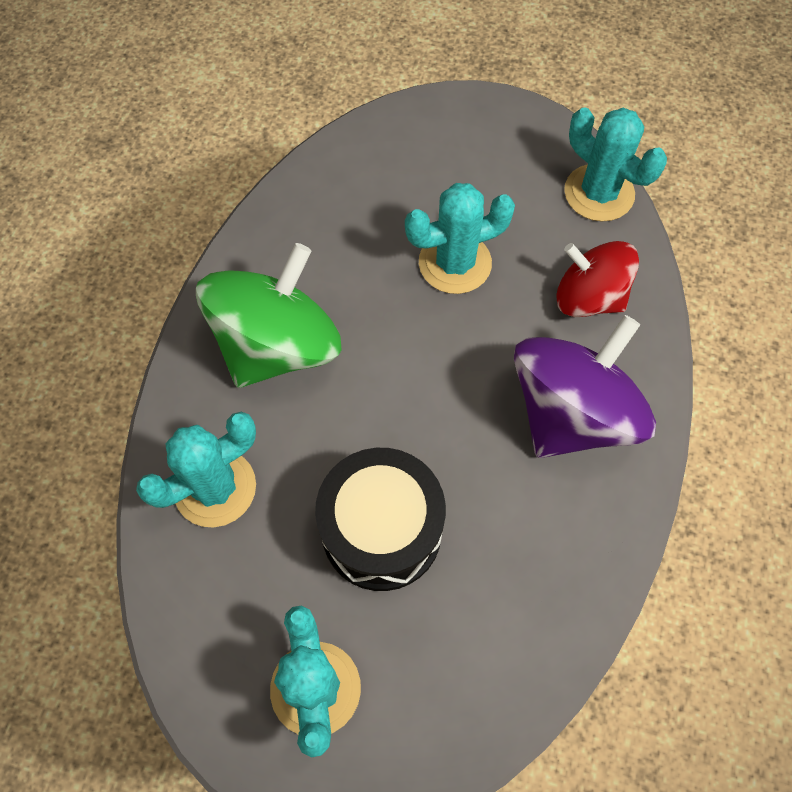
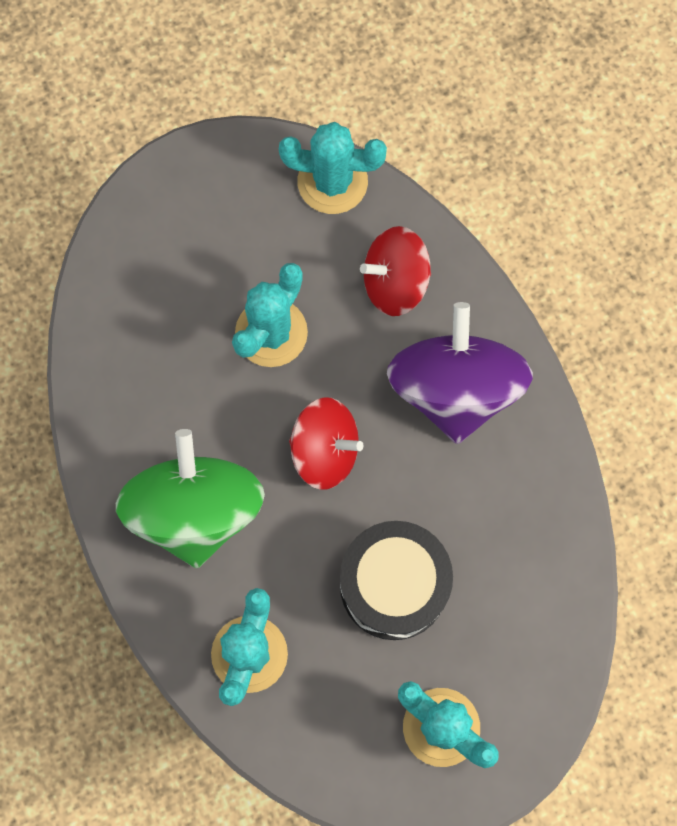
camera: 40 degrees left, 10 degrees up
(419, 380) = (325, 451): none -> red spinning top

